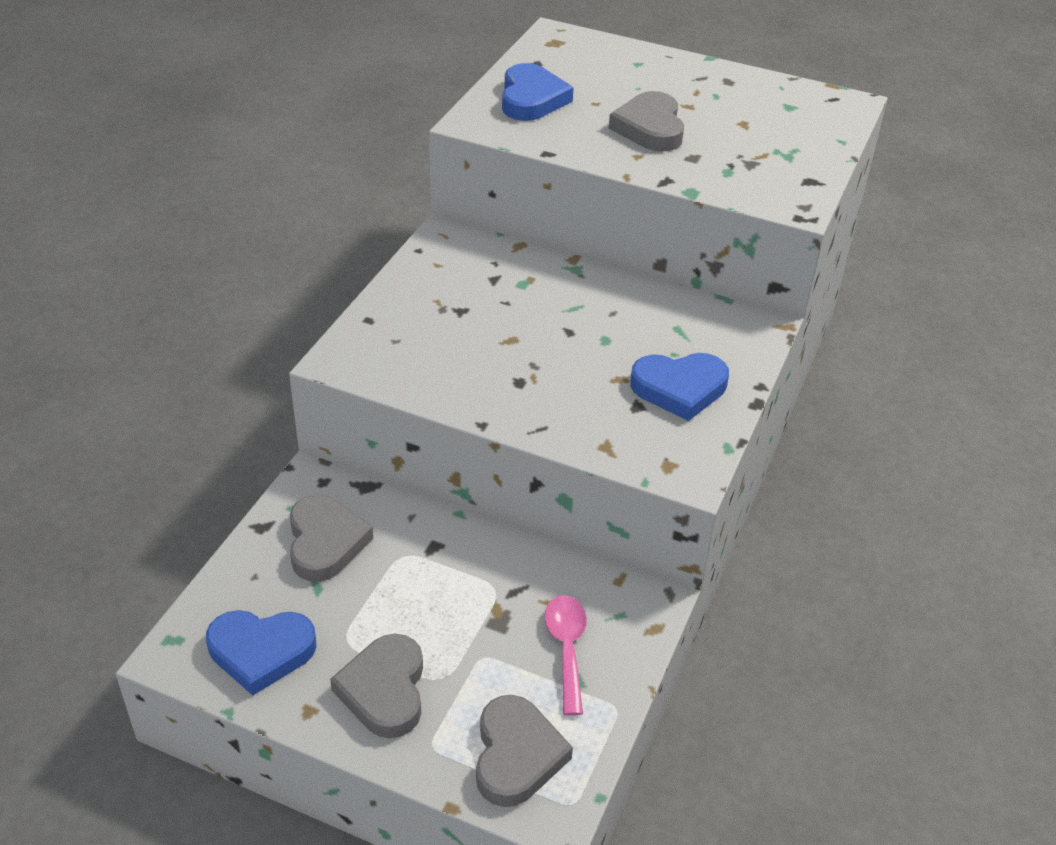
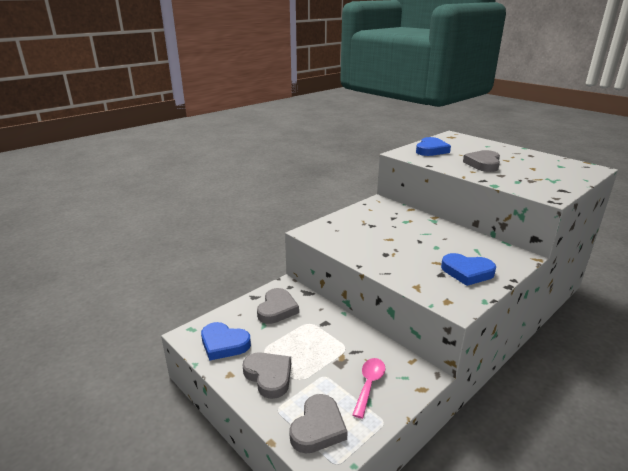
camera: 25 degrees right, 15 degrees down
(384, 690) = (269, 376): grey heart -> grey heart turned 120 degrees clockwise

